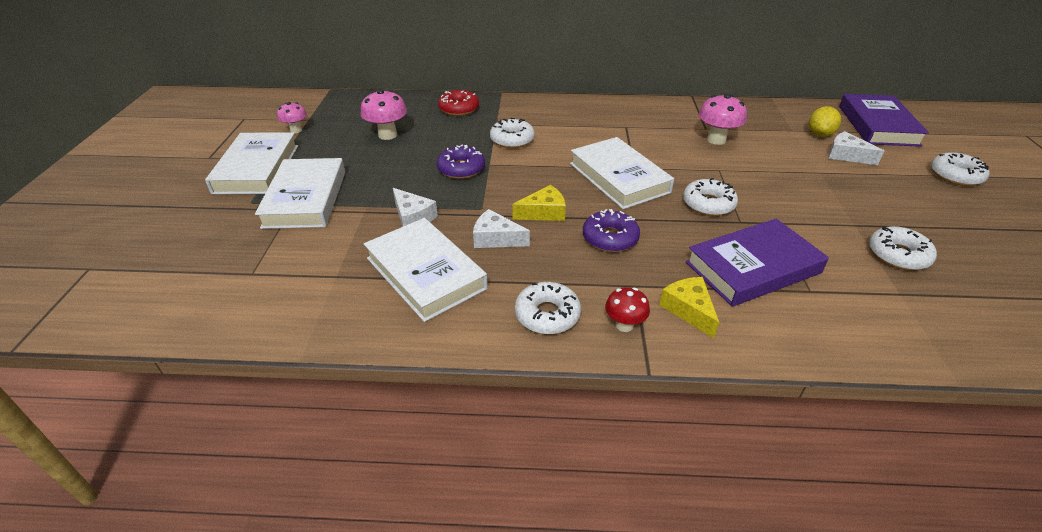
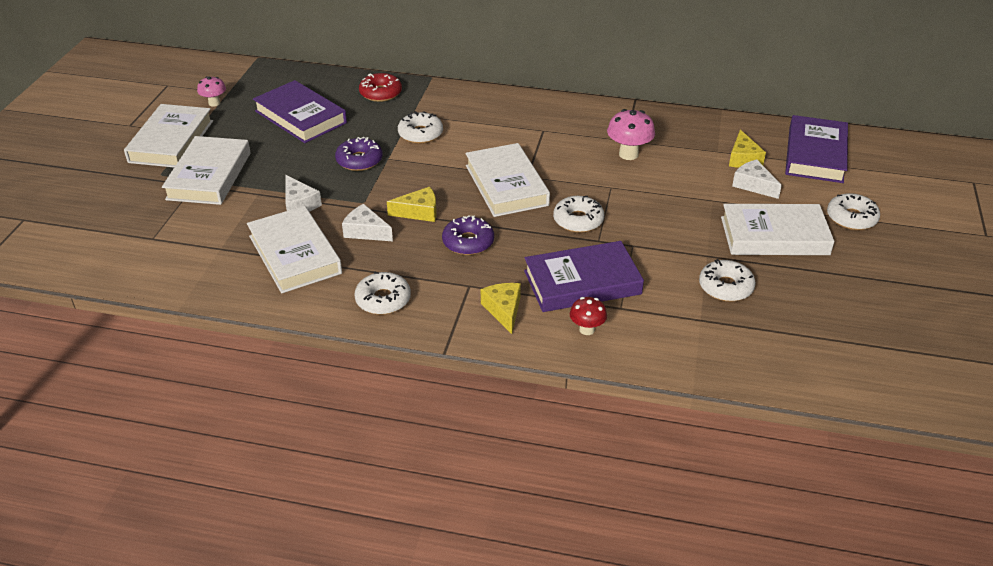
camera: 10 degrees right, 0 degrees up
(387, 135) = (300, 117): pink mushroom -> purple book
(624, 325) = (443, 315): red mushroom -> red mushroom (587, 329)
(819, 134) = (743, 158): yellow lemon -> yellow cheese
(902, 199) = (774, 236): none -> white book

